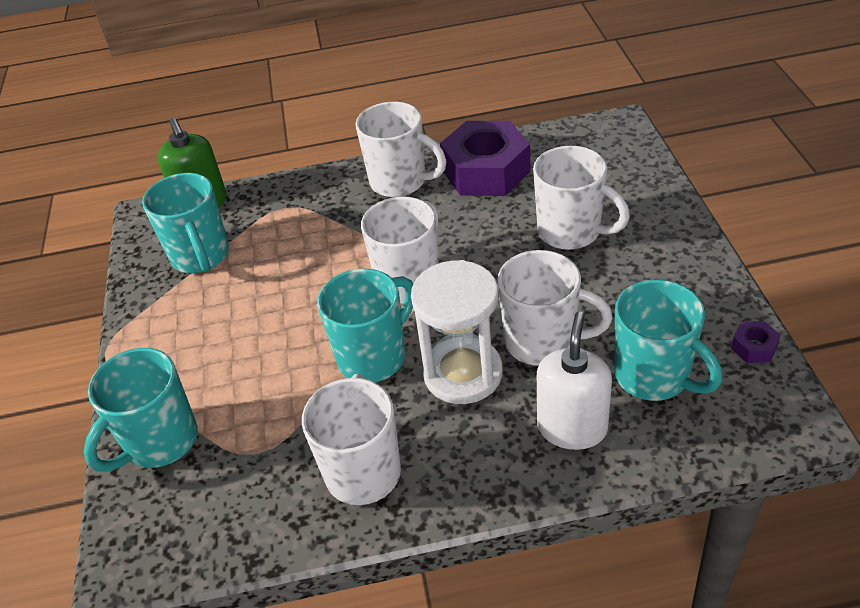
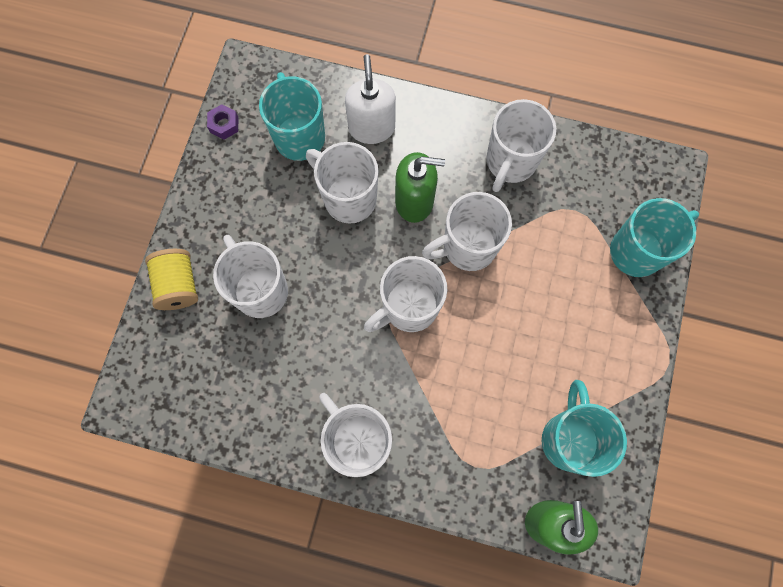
camera: 160 degrees left, 30 degrees up
(374, 357) = (467, 247): turquoise mug -> white mug
(463, 373) = (414, 201): white hourglass -> green soap dispenser
(486, 171) = (277, 408): purple nut -> none
(572, 428) = (371, 128): white soap dispenser -> white soap dispenser turned 135 degrees clockwise
(653, 203) = (178, 285): none -> yellow spool

